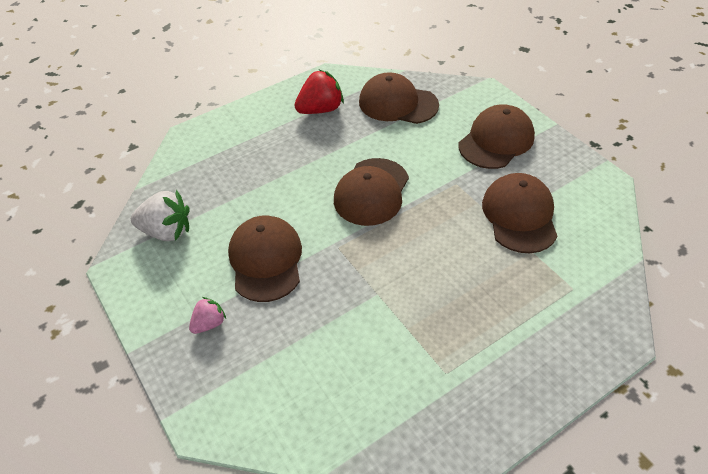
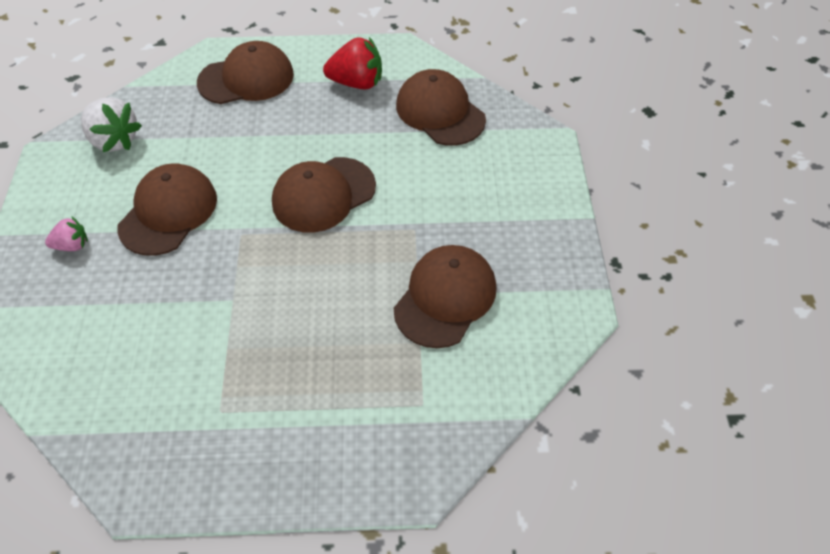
camera: 30 degrees right, 5 degrees up
(496, 141) = (503, 204): brown cap -> brown cap (246, 78)

